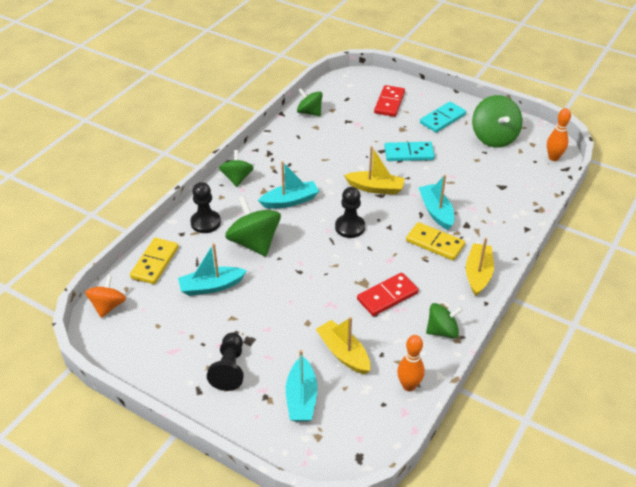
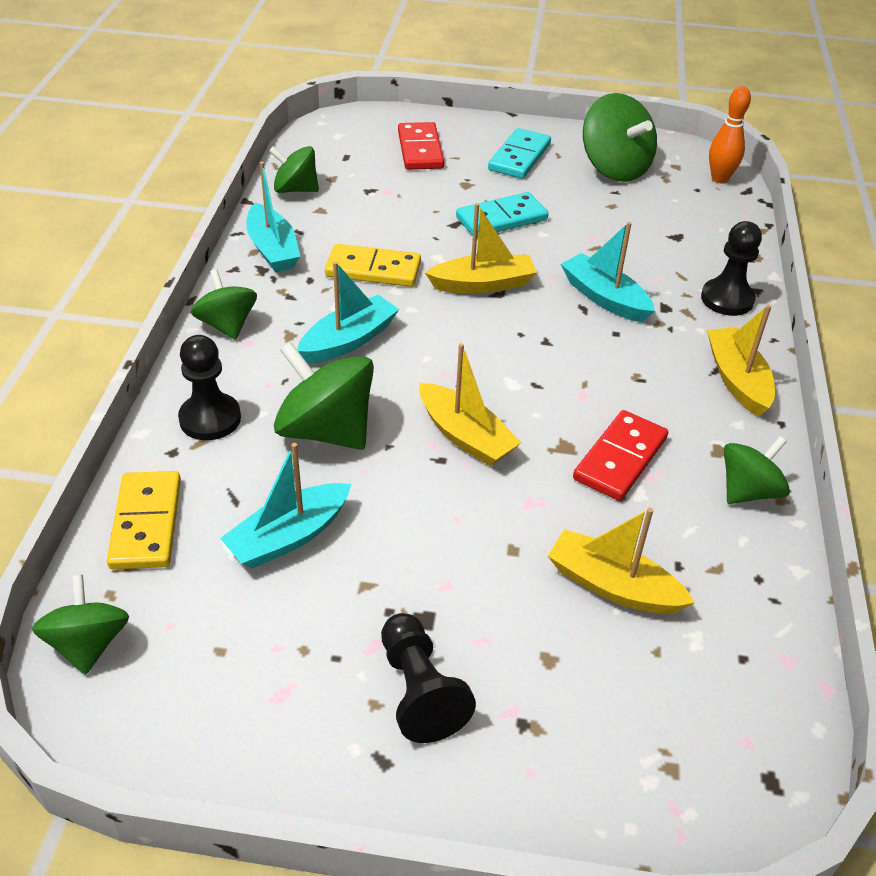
camera: 25 degrees left, 0 degrees up
(108, 306) = (88, 644): orange spinning top -> green spinning top
(301, 398) = (592, 700): turquoise boat -> turquoise boat (272, 249)
(318, 263) = (465, 436): none -> yellow boat
(350, 227) = (481, 359): black pawn -> black pawn (727, 299)
(409, 386) = (762, 608): orange bowling pin -> none
(435, 243) = (637, 349): yellow domino -> yellow domino (373, 270)

